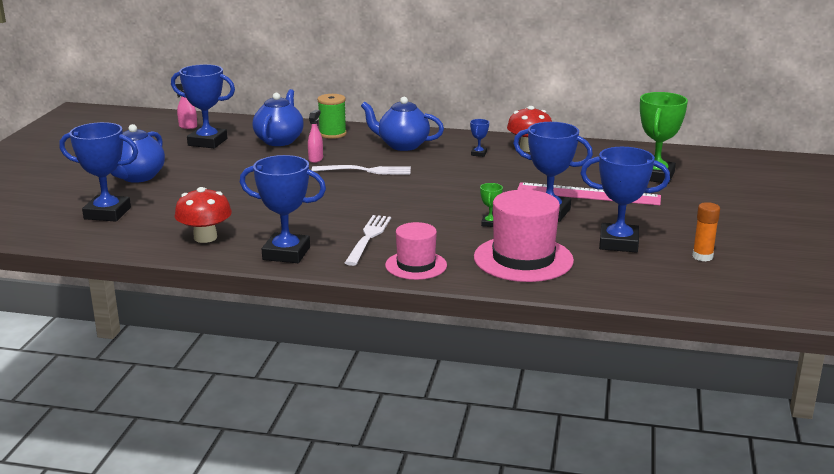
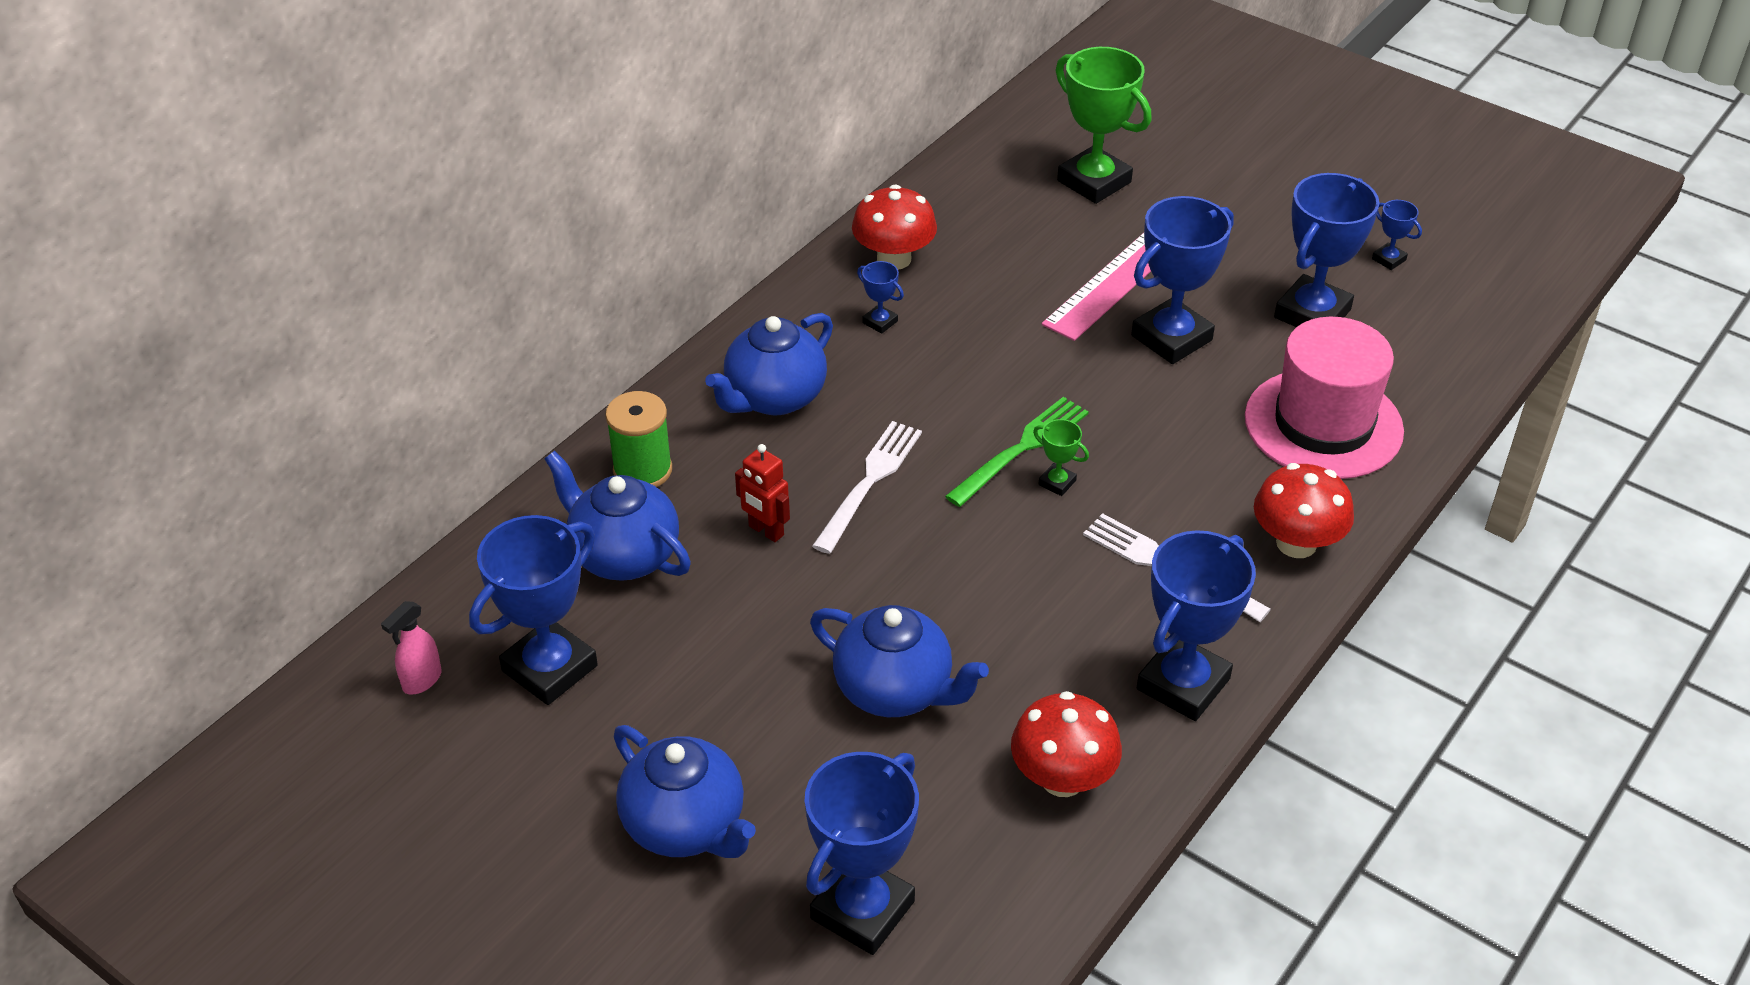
camera: 65 degrees left, 20 degrees up
(237, 197) = (895, 690): none -> blue teapot
(316, 159) = (765, 531): pink spray bottle -> red robot
(416, 265) = (1296, 543): pink hat -> red mushroom
(421, 194) = (1022, 448): none -> green fork
(490, 223) = (1180, 412): green trophy -> green trophy (1057, 483)
(702, 257) = (1389, 259): orange glue stick -> blue trophy

